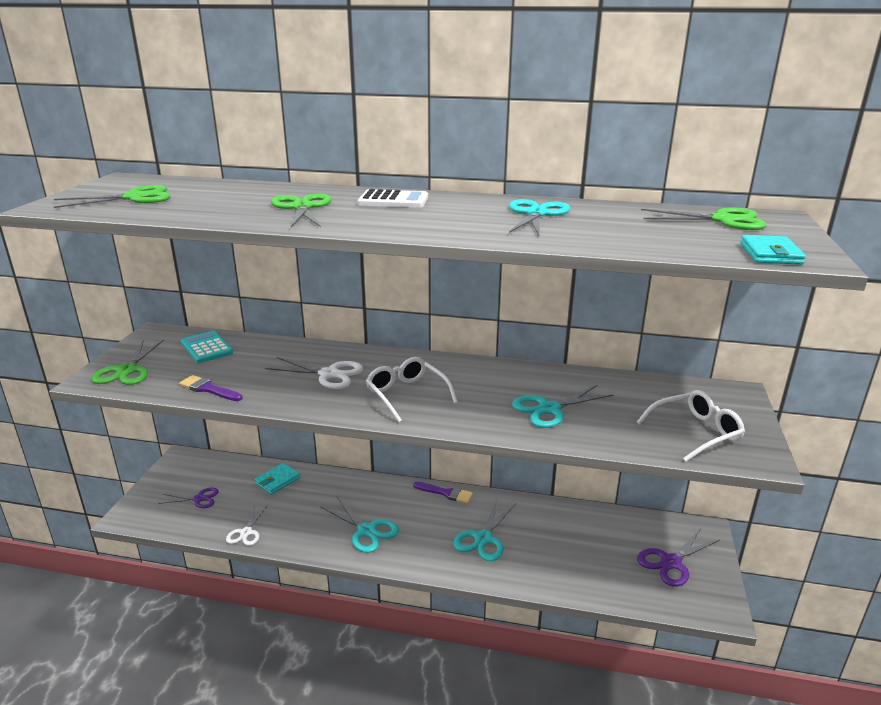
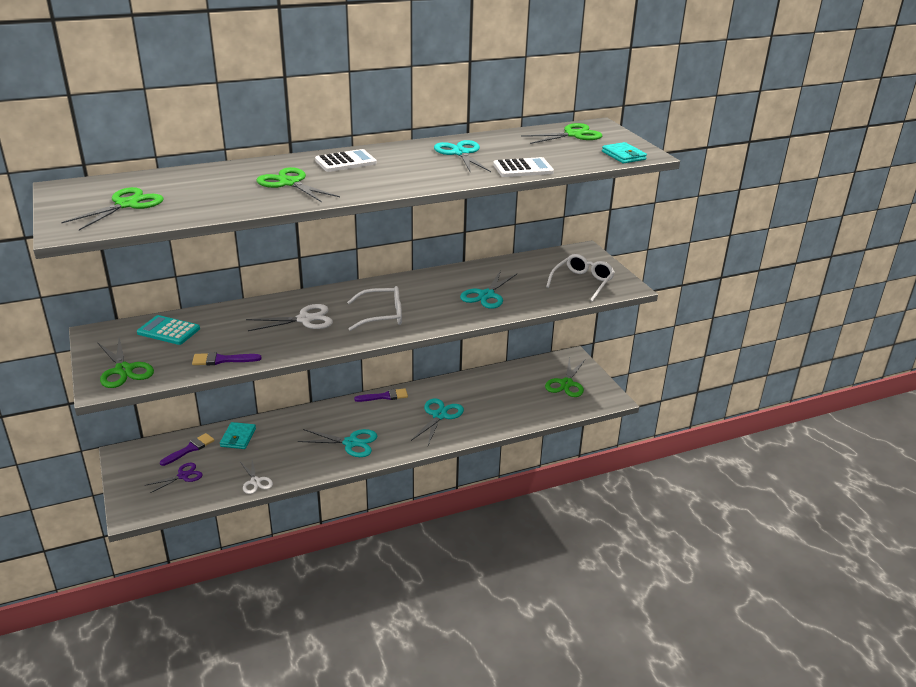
camera: 35 degrees left, 5 degrees up
(231, 475) = (190, 449): none -> purple brush
(407, 395) = (382, 315): white glasses -> white glasses turned 150 degrees clockwise
(483, 539) = (439, 415): turquoise scissors -> turquoise scissors turned 150 degrees counterclockwise
(590, 242) = (523, 169): none -> white calculator
(671, 562) = (566, 384): purple scissors -> green scissors

